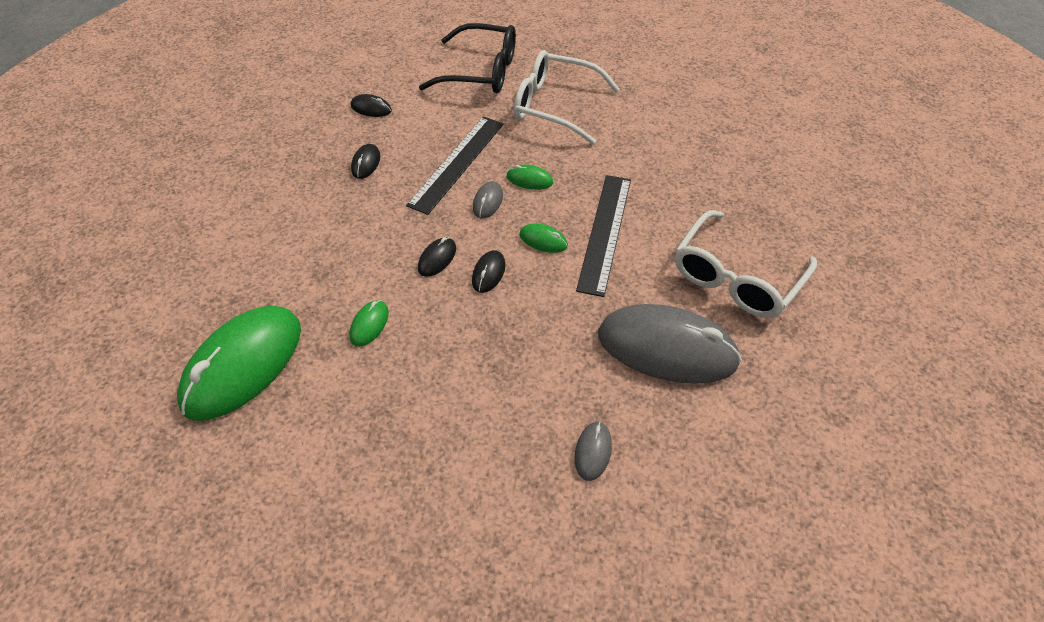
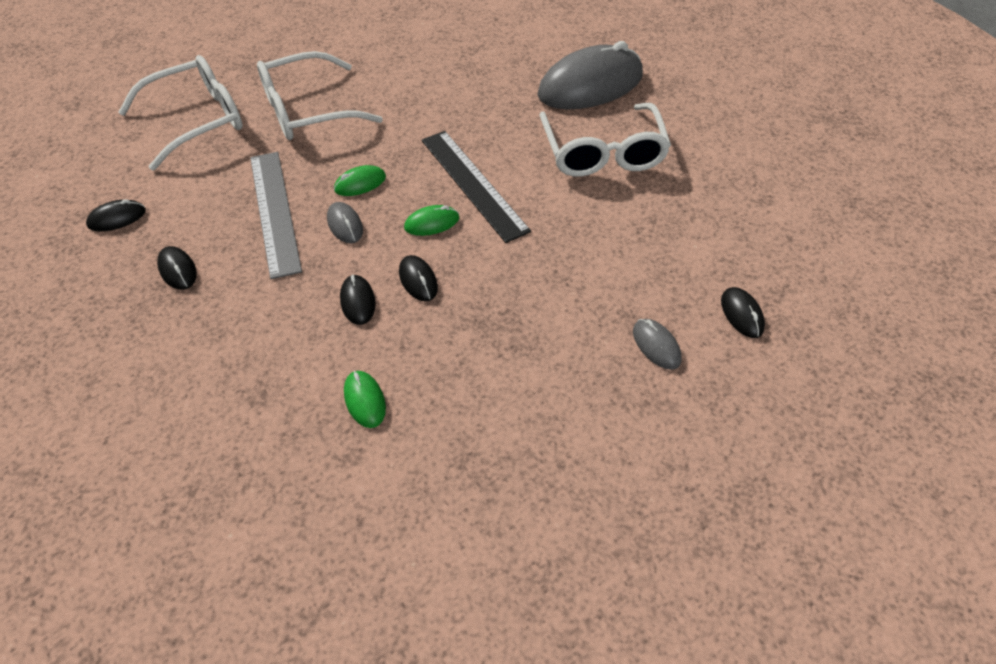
camera: 45 degrees left, 0 degrees up
(243, 365) = (283, 535): green mouse -> none
(457, 163) = (274, 211): black ruler -> grey ruler
(481, 72) = (197, 120): black glasses -> white glasses
(667, 348) = (617, 235): grey mouse -> grey mouse (590, 85)
(691, 488) = (741, 314): none -> black mouse

